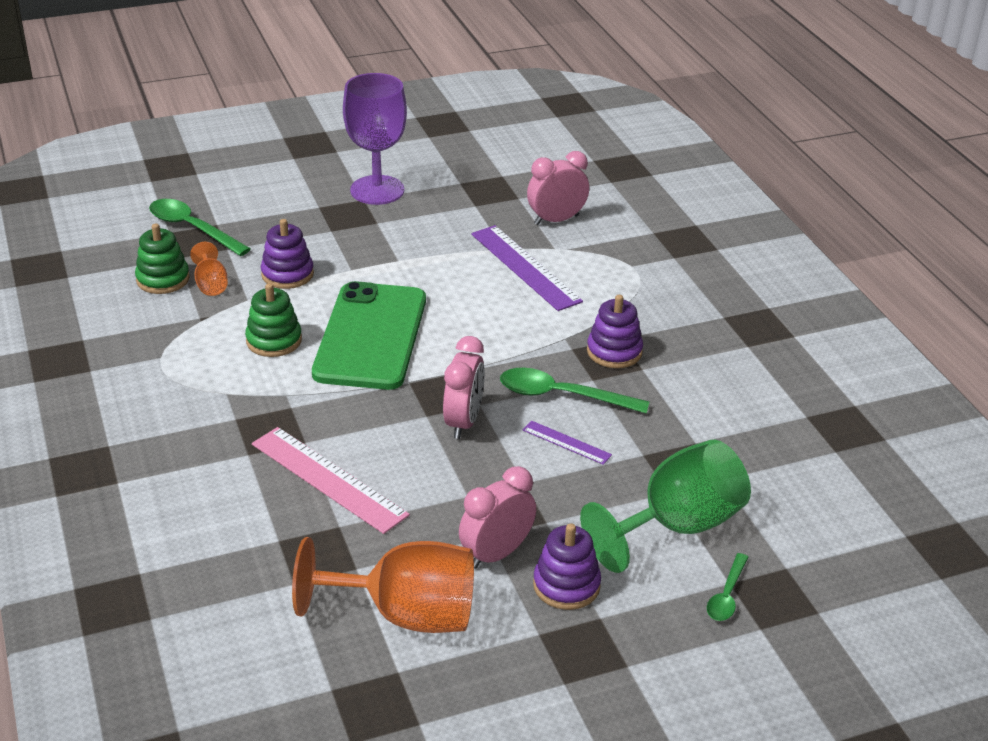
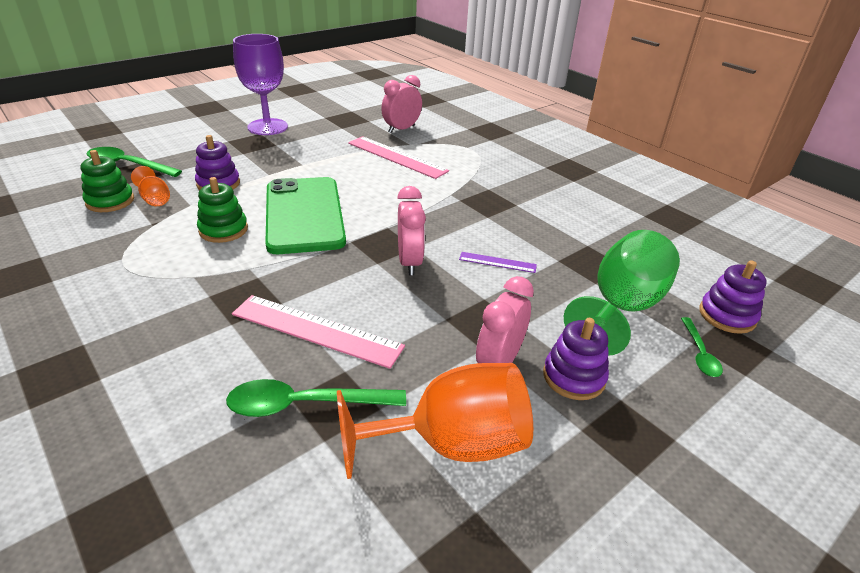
camera: 20 degrees left, 0 degrees up
(525, 267) = (396, 157): purple ruler -> pink ruler
(562, 396) = (473, 231): green spoon -> green spoon (305, 404)
(614, 352) = (490, 197): purple stacking toy -> purple stacking toy (727, 315)

